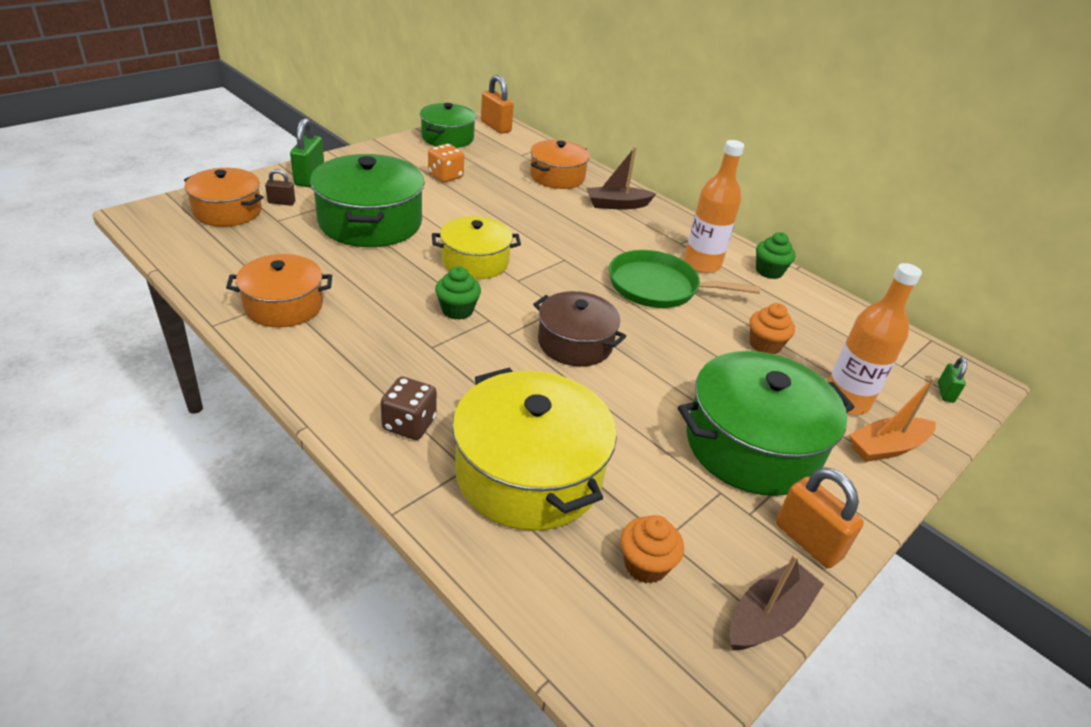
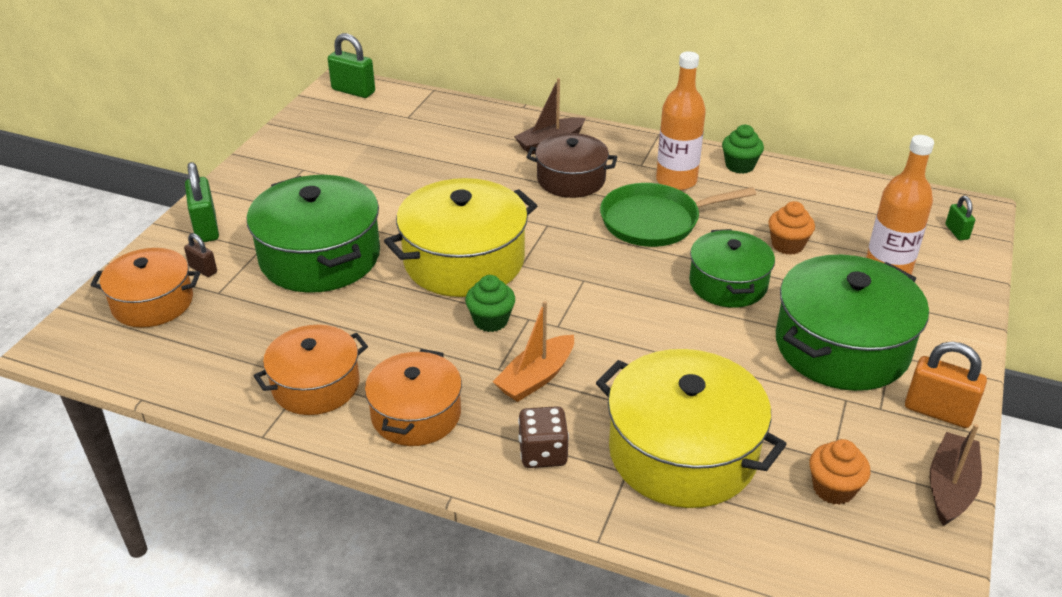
camera: 20 degrees left, 0 degrees up
(281, 202) = (203, 269): brown padlock -> brown padlock turned 60 degrees clockwise
(445, 176) = (351, 172): orange dice -> none
(447, 138) = (313, 123): green pot -> green pot (728, 284)
(475, 261) = (464, 261): yellow pot -> yellow pot, size x1.59
(495, 127) = (353, 91): orange padlock -> green padlock
(557, 177) = (466, 131): orange pot -> orange pot (416, 414)
(575, 343) = (625, 310): brown pot -> brown pot (571, 179)
(887, 447) = (944, 302): orange boat -> orange boat (536, 377)

